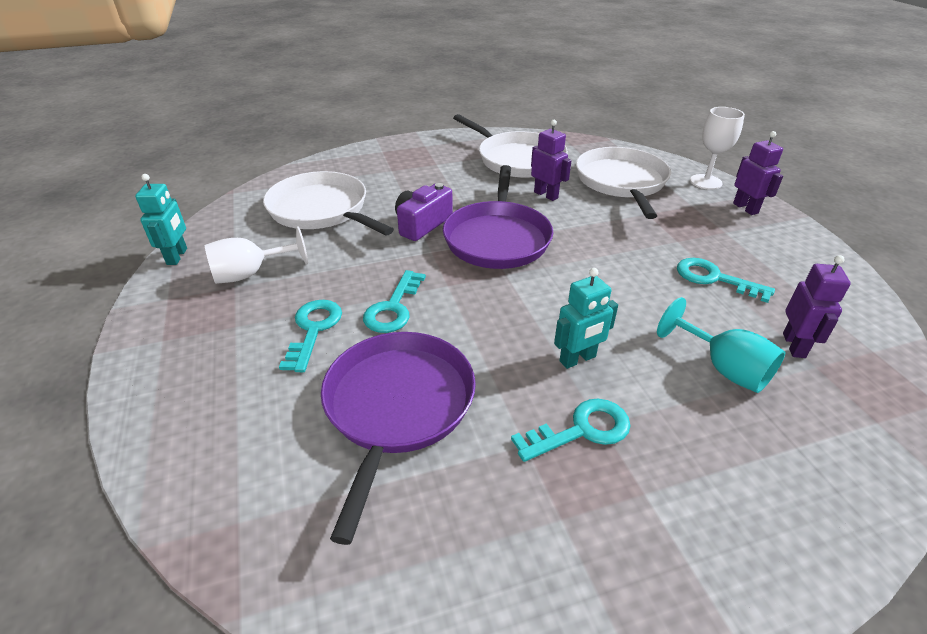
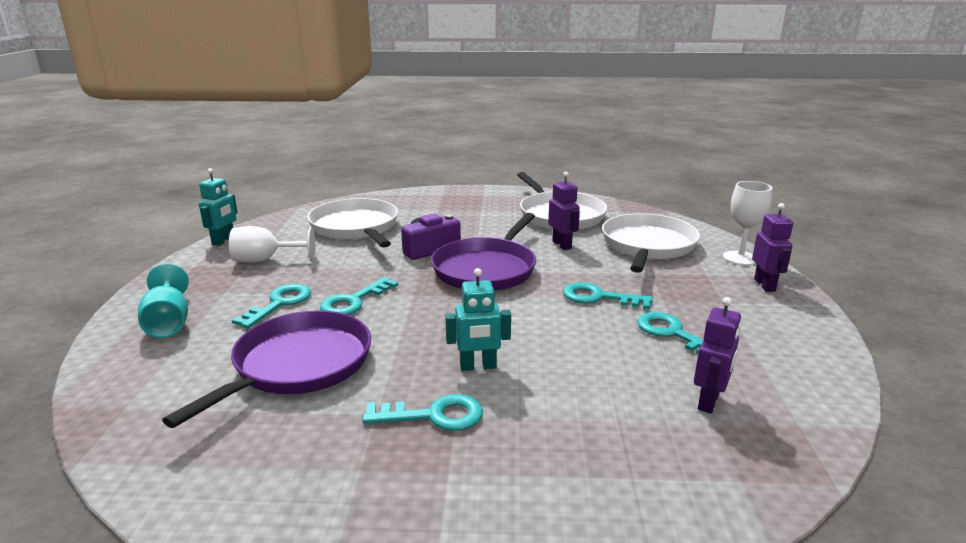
camera: 20 degrees right, 15 degrees down
(623, 251) = (599, 297): none -> turquoise key
(723, 368) = (614, 402): turquoise goblet -> turquoise goblet (168, 323)

